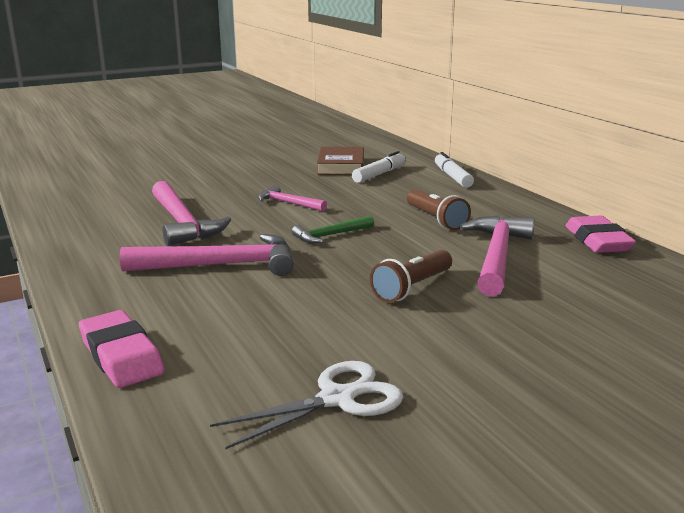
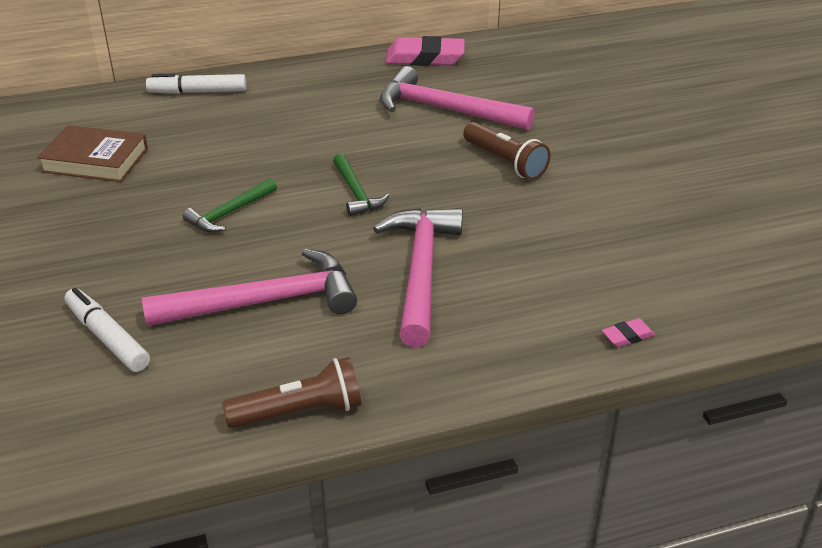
camera: 80 degrees left, 15 degrees up
(121, 356) = (627, 336): pink eraser -> pink eraser, size x0.45
(288, 203) = (229, 213): pink hammer -> green hammer
(337, 399) = (696, 221): white scissors -> none
(379, 174) = (153, 136): white marker -> white marker (107, 337)
(436, 220) = (336, 124): brown flashlight -> brown flashlight (300, 412)

